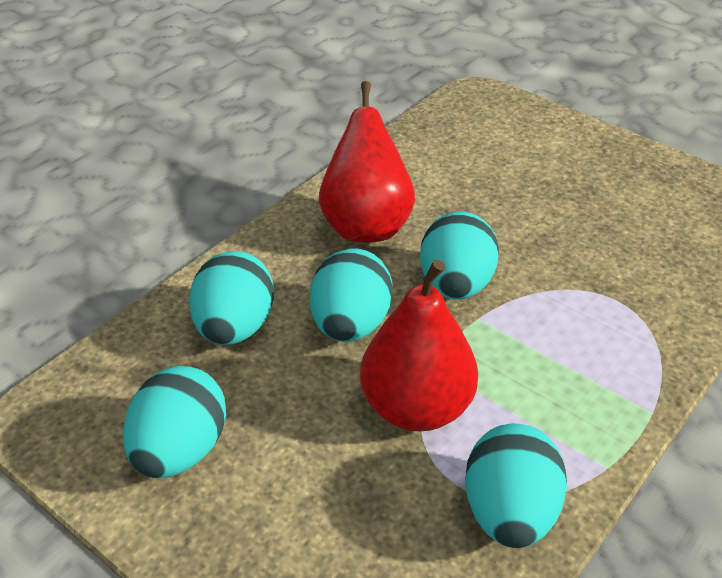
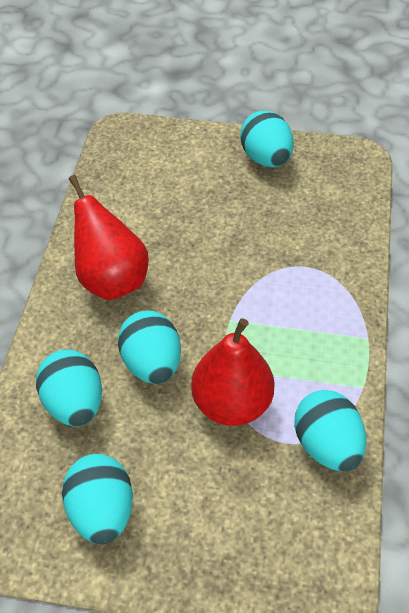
camera: 30 degrees left, 10 degrees up
(455, 285) = (201, 301): turquoise egg -> turquoise egg (266, 158)

